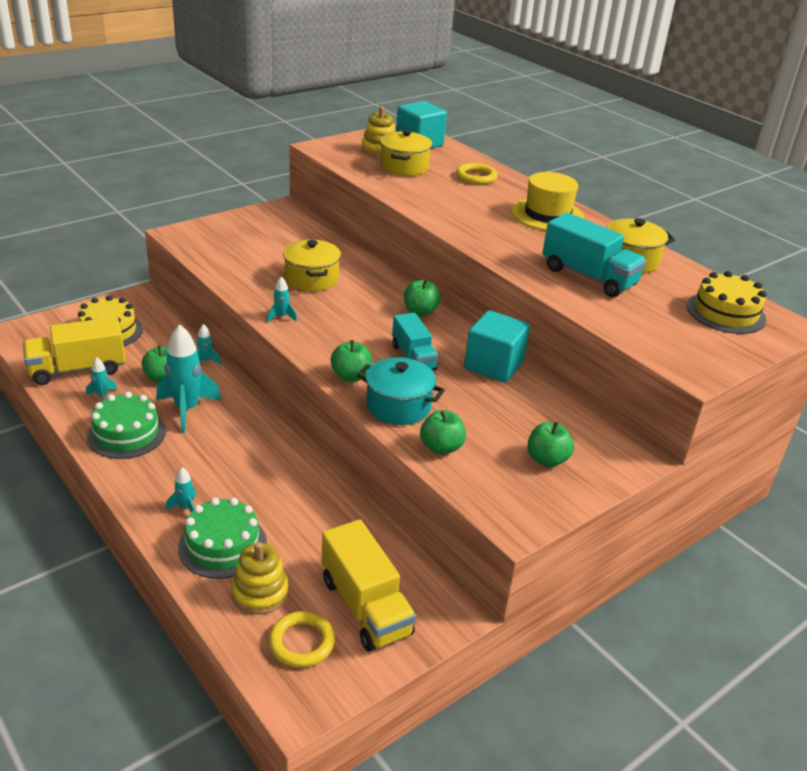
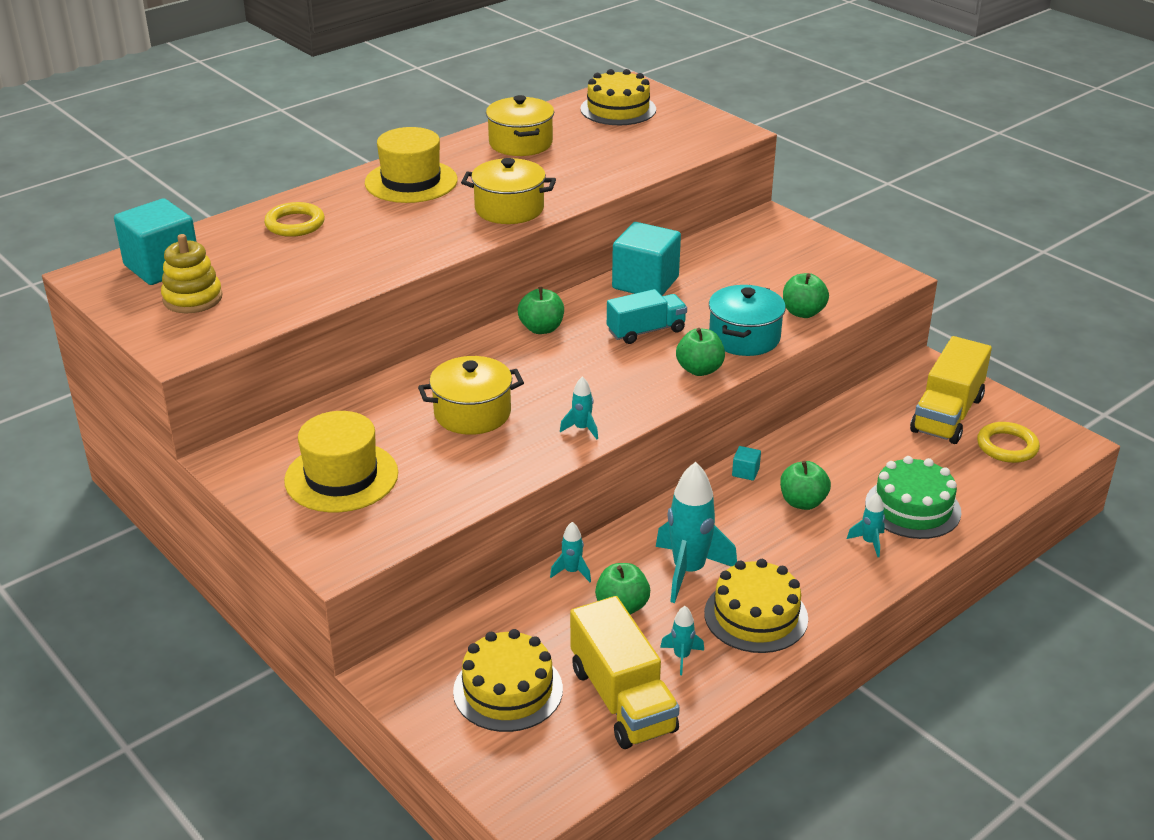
camera: 90 degrees left, 0 degrees up
(126, 434) = (756, 616): green cake -> yellow cake
(255, 236) = (341, 477): none -> yellow hat
(260, 593) = (963, 476): yellow stacking toy -> none
(297, 454) = (745, 472): none -> turquoise cube
(365, 606) = (947, 414): yellow truck -> yellow truck turned 150 degrees clockwise
(404, 167) = (262, 276): yellow pot -> yellow pot (509, 209)
(547, 459) = (795, 260): green apple -> green apple (802, 502)
(588, 277) = (567, 166): turquoise truck -> none

